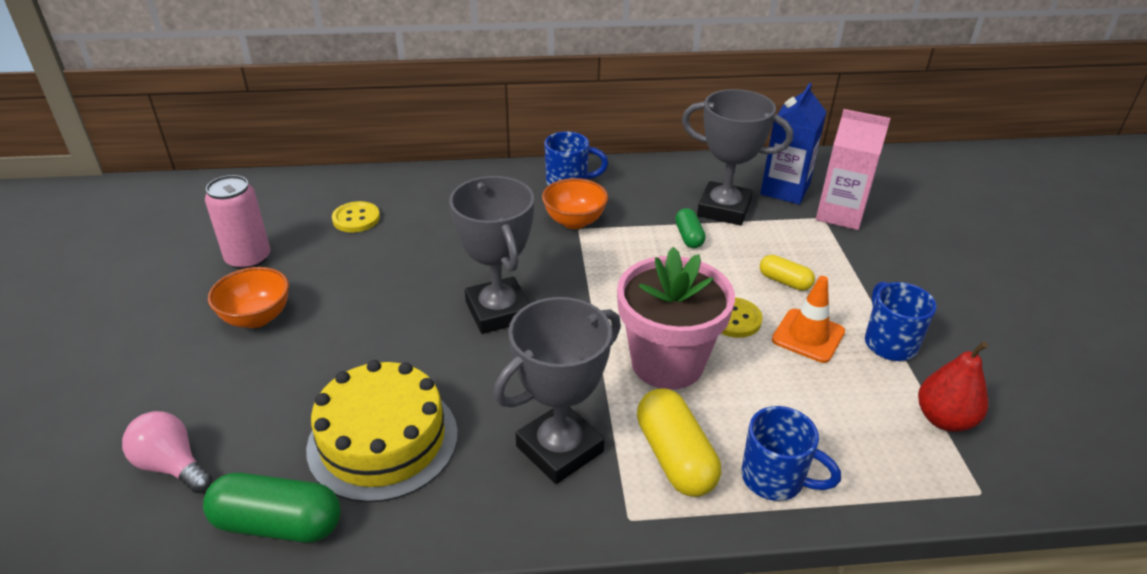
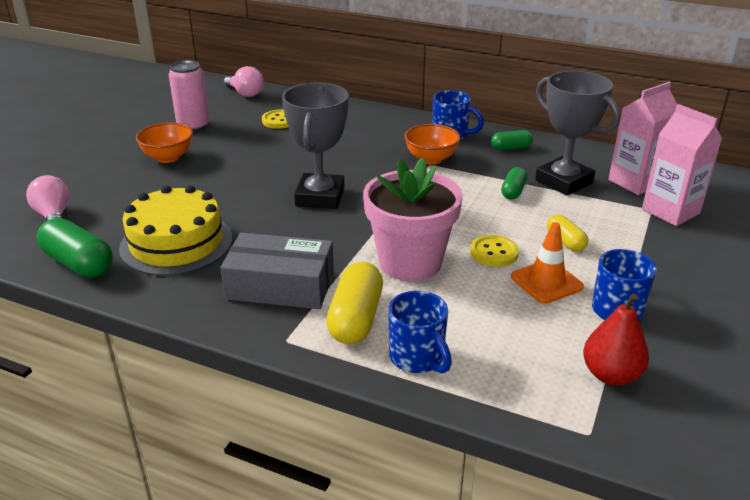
camera: 30 degrees right, 5 degrees down
(276, 191) = (245, 93): none -> pink light bulb
(559, 449) = (280, 285): grey trophy -> grey box
(641, 183) = (511, 148): none -> green capsule
(785, 190) = (635, 182): blue carton -> pink carton

